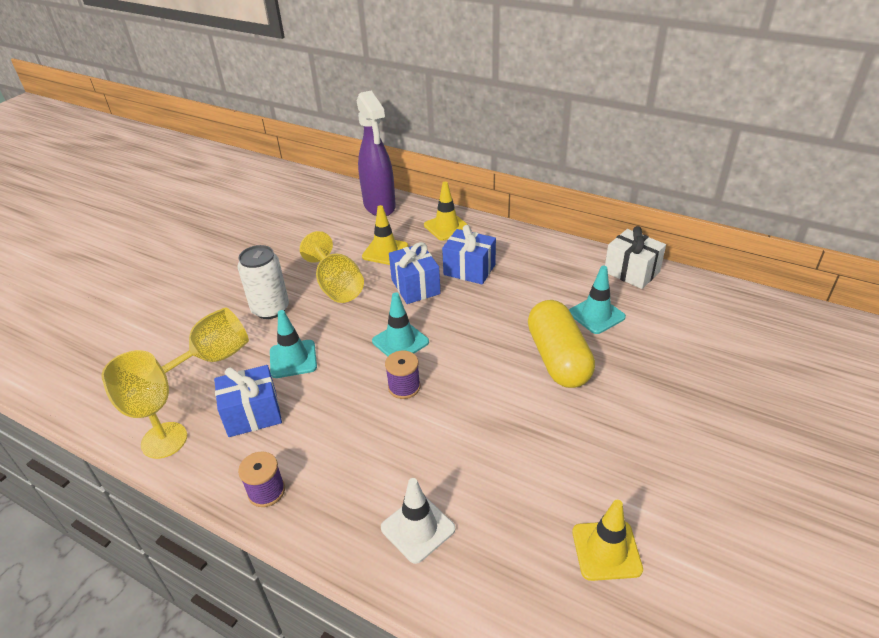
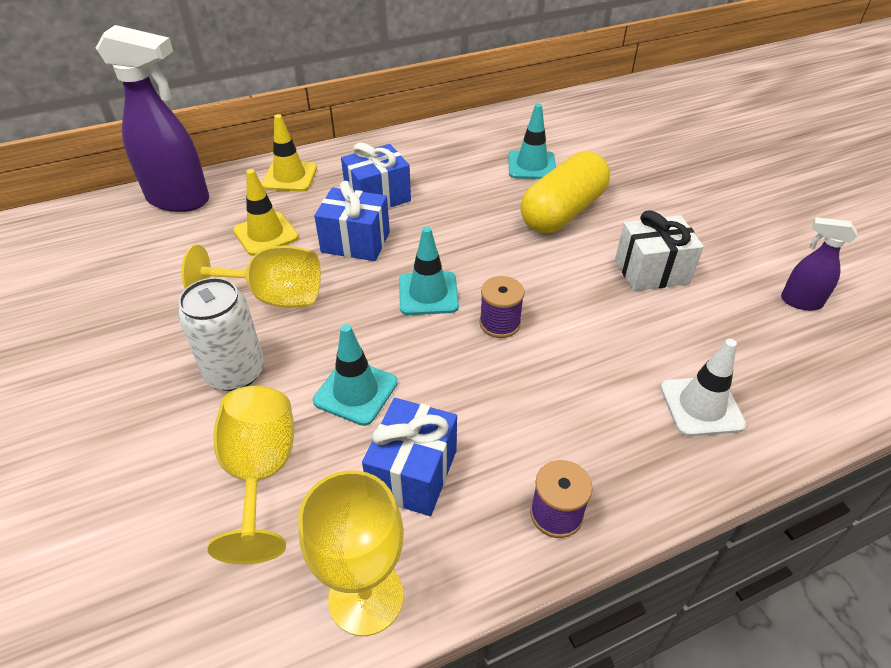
camera: 55 degrees left, 5 degrees up
(558, 358) = (562, 212): yellow capsule -> yellow capsule turned 75 degrees counterclockwise
(606, 550) = (800, 302): yellow traffic cone -> purple spray bottle
(631, 272) = (500, 122): white gift -> white gift (651, 271)

